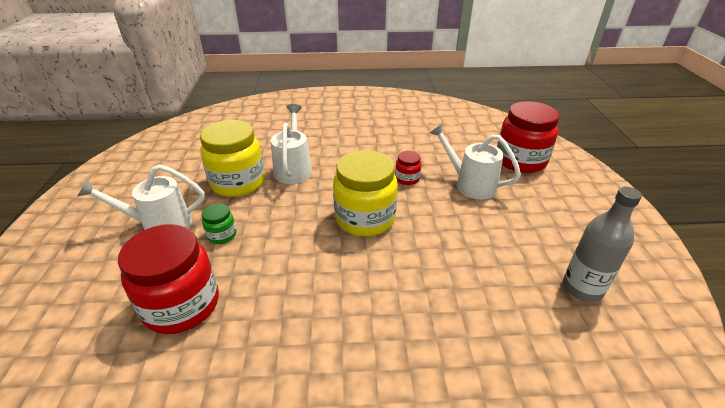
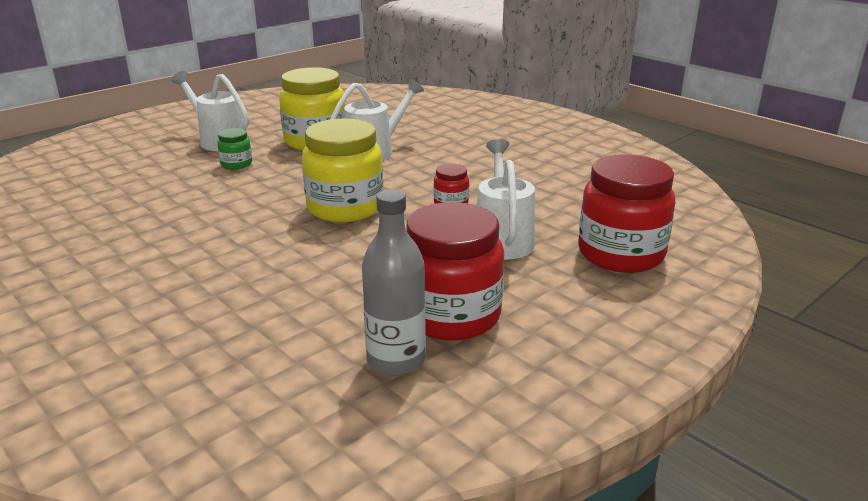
camera: 50 degrees right, 10 degrees down
(182, 305) = (141, 184): red jar -> red jar (451, 316)

